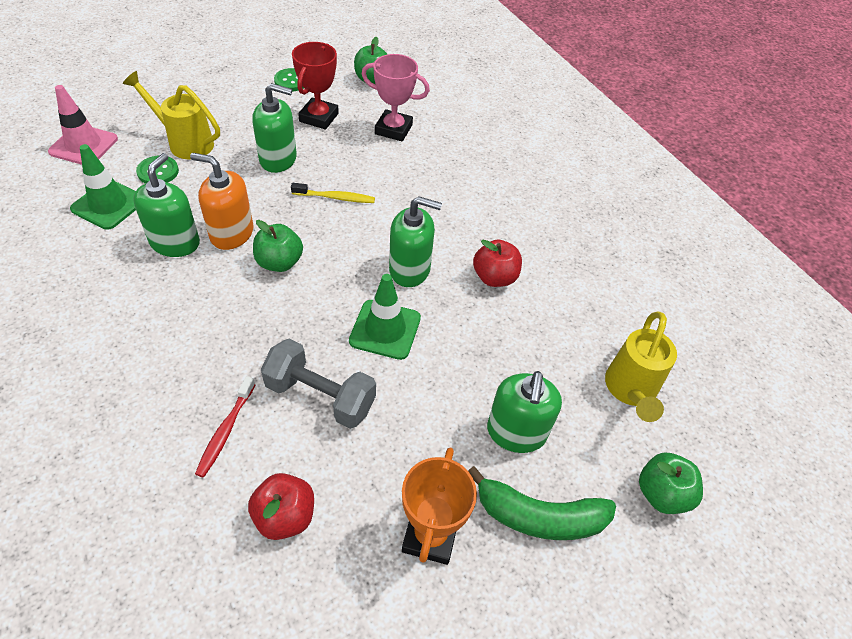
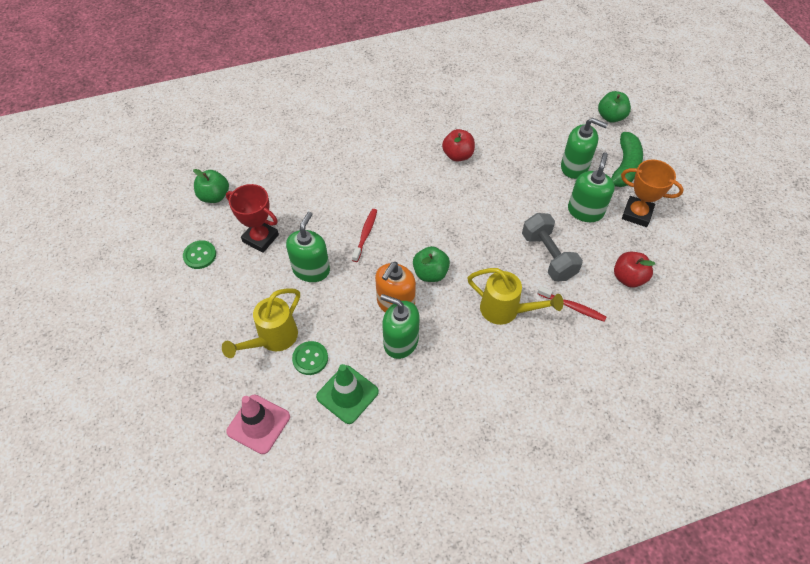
camera: 75 degrees left, 5 degrees up
(320, 396) = (548, 256): grey dumbbell -> grey dumbbell turned 60 degrees counterclockwise
(335, 198) = (365, 234): yellow toothbrush -> red toothbrush
(385, 329) = (497, 218): green traffic cone -> none
(393, 129) = (289, 189): pink trophy -> none
(410, 269) = (445, 198): green soap dispenser -> green soap dispenser (585, 211)
(630, 391) = (548, 113): yellow watering can -> yellow watering can (506, 311)

